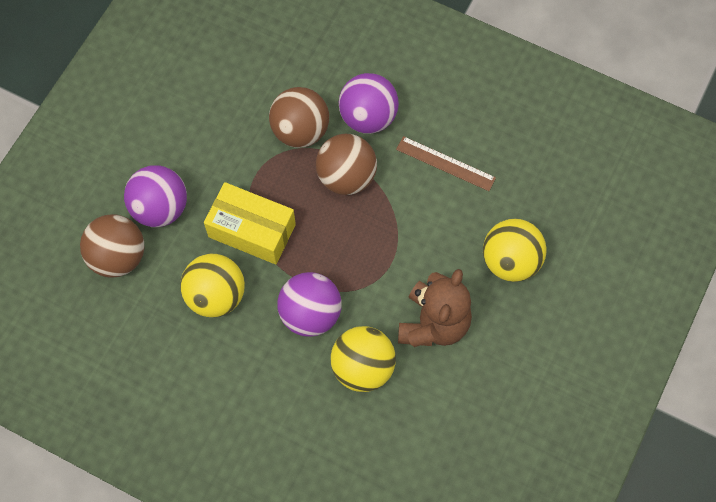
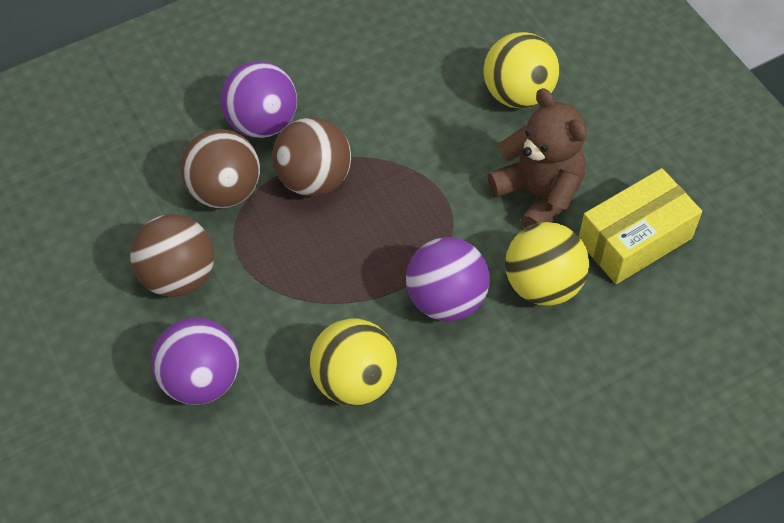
camera: 55 degrees left, 10 degrees down
(118, 257) = (226, 459): brown ball -> brown ball (179, 276)
(252, 231) = (305, 302): yellow box -> yellow box (635, 239)
(445, 164) = (370, 87): brown ruler -> none

